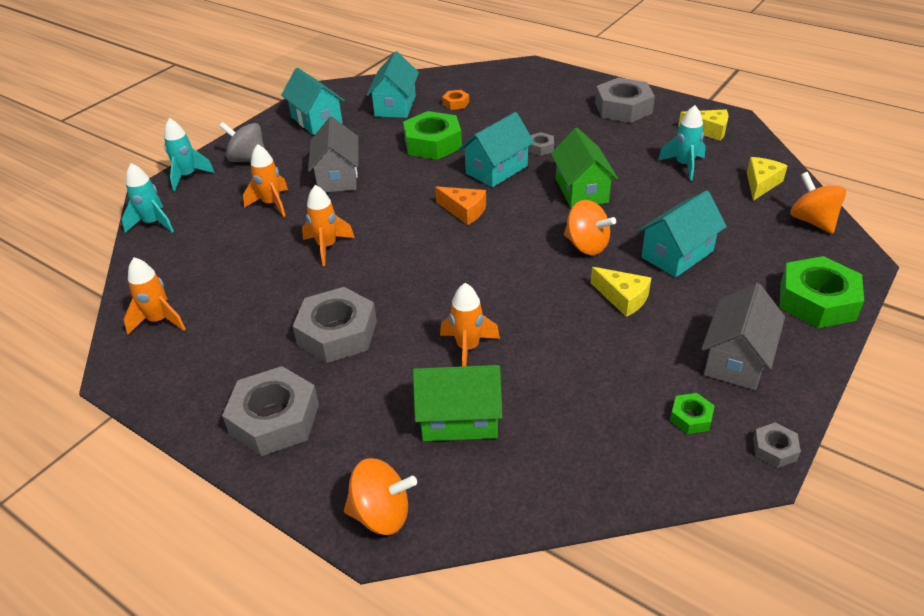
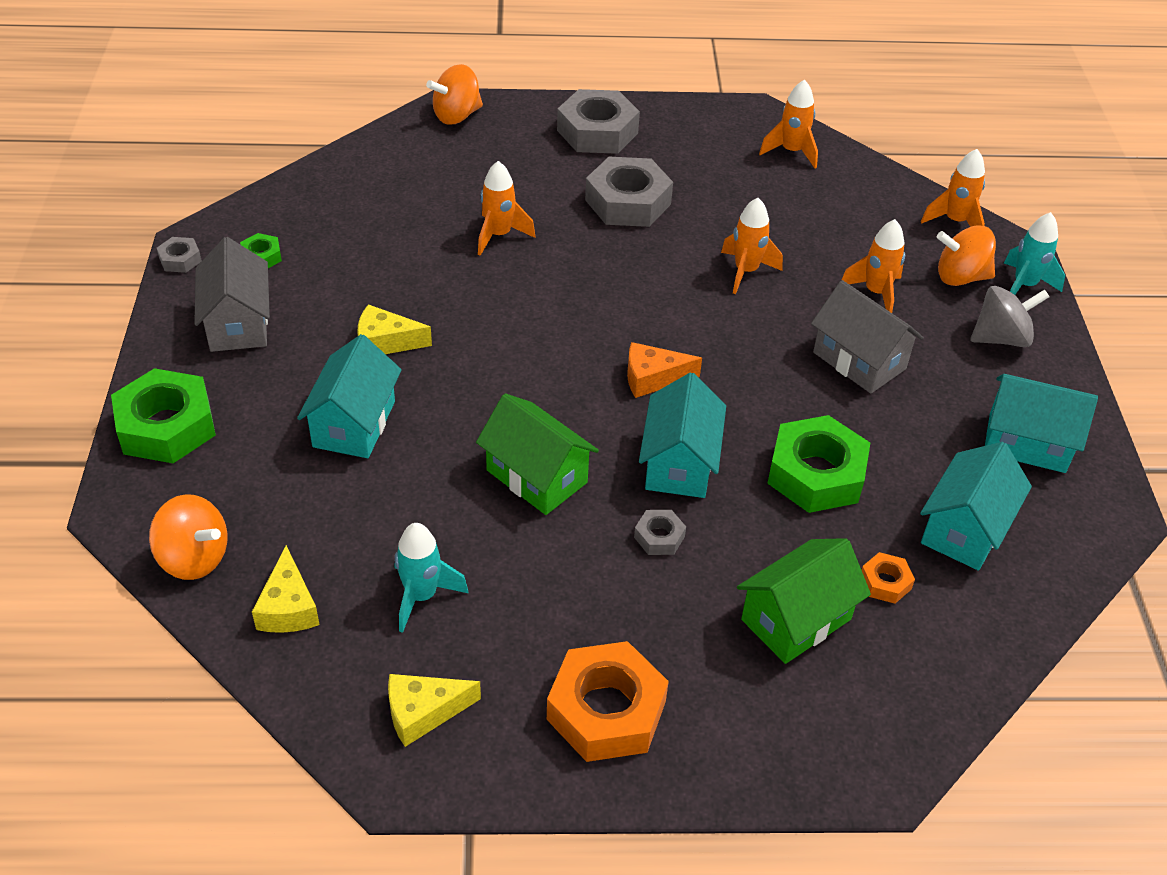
camera: 140 degrees right, 5 degrees up
(153, 223) = (955, 222): turquoise rocket -> orange rocket
(395, 106) = (965, 529): turquoise house -> turquoise house turned 60 degrees clockwise
(459, 419) = (455, 184): green house -> green house (796, 619)
(586, 245) = (468, 391): orange spinning top -> orange spinning top (960, 277)
(623, 108) = (606, 710): grey nut -> orange nut

